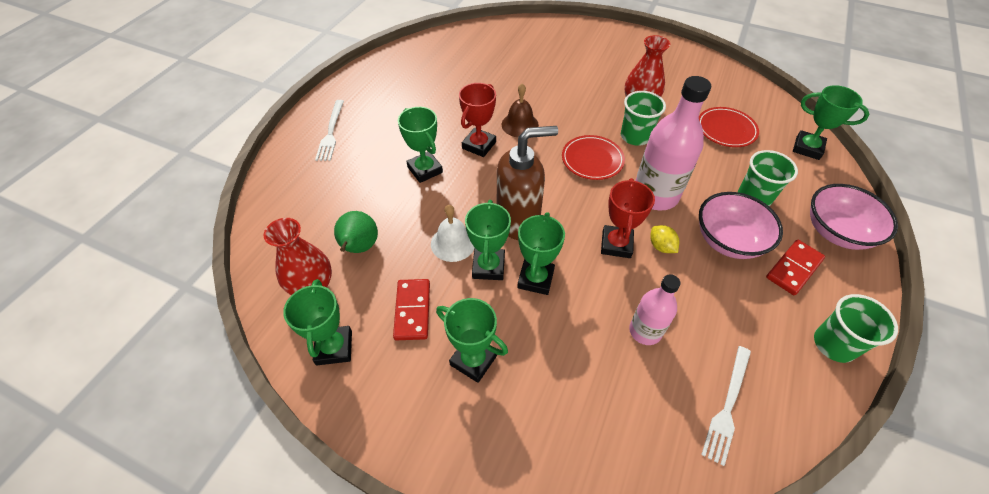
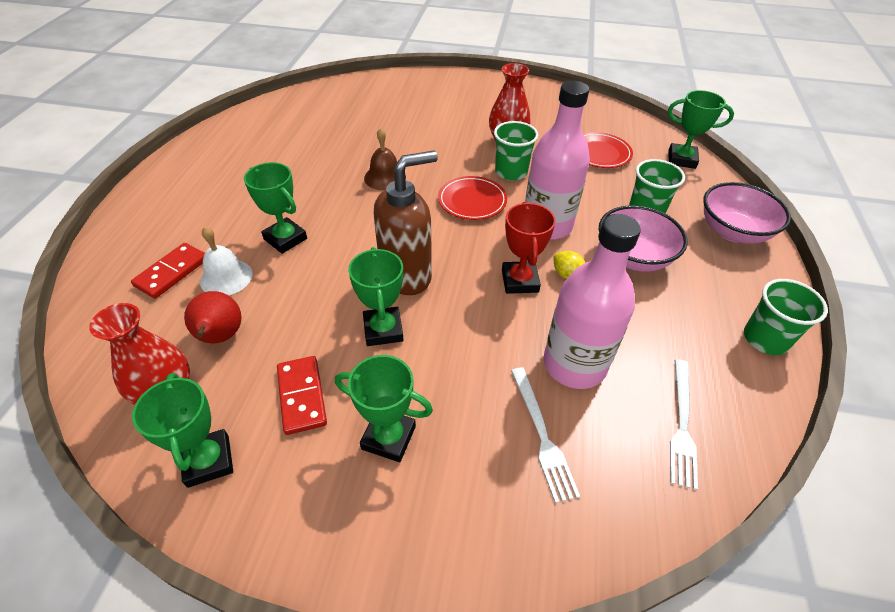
camera: 15 degrees left, 5 degrees down
(331, 132) = (161, 215): white fork -> white fork (542, 435)
(359, 247) = (220, 337): green pear -> red pear
(453, 243) = (335, 312): white bell -> white bell (226, 277)
(479, 145) = (343, 204): red trophy -> none
(535, 279) = (440, 333): green trophy -> none
(645, 331) = (574, 364): pink bottle -> pink bottle, size x1.70
(793, 268) = (704, 273): red domino -> red domino (172, 272)

